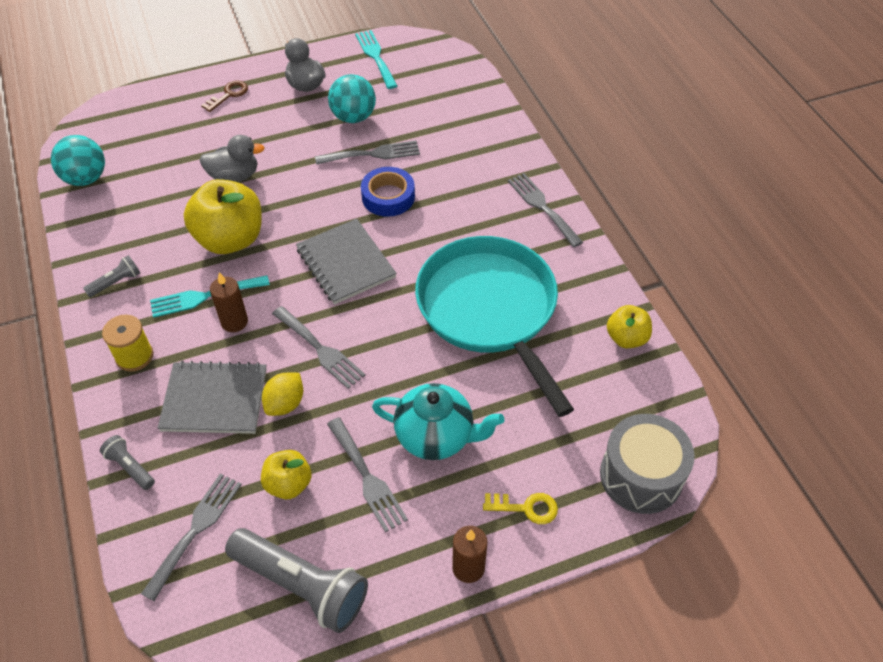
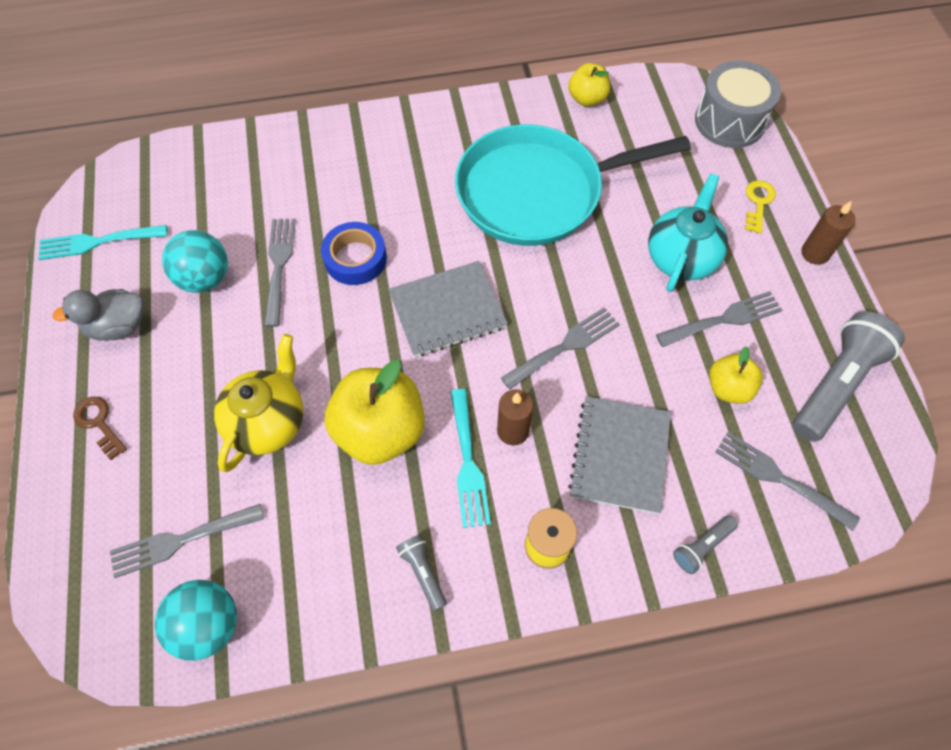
camera: 80 degrees left, 10 degrees up
(234, 176) = (268, 422): grey duck -> yellow teapot
(285, 403) = (632, 385): yellow lemon -> none
(542, 207) = (409, 127): grey fork -> grey fork (181, 540)

